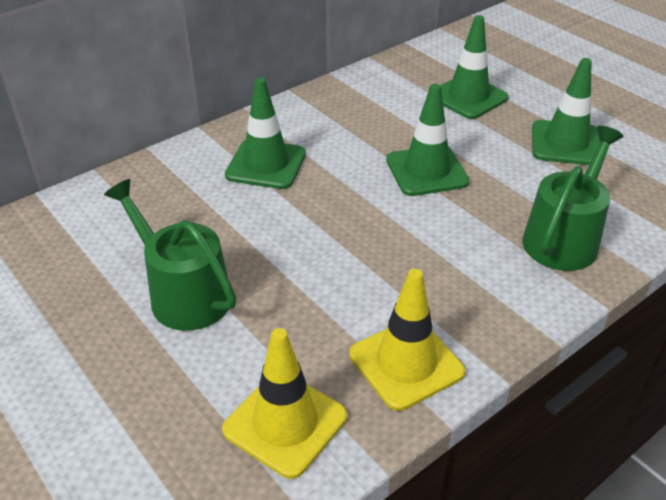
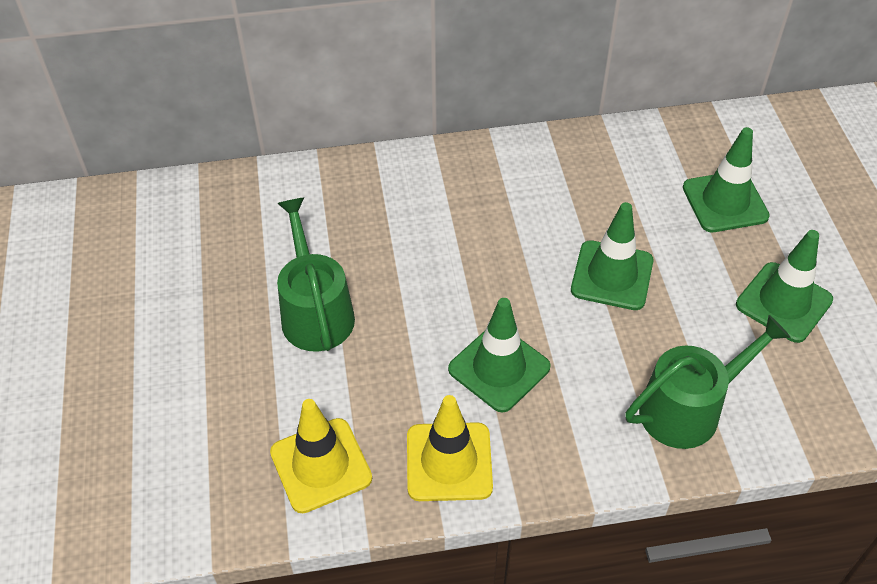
camera: 30 degrees right, 10 degrees up
(266, 164) = (466, 205): green traffic cone -> green traffic cone (499, 368)

